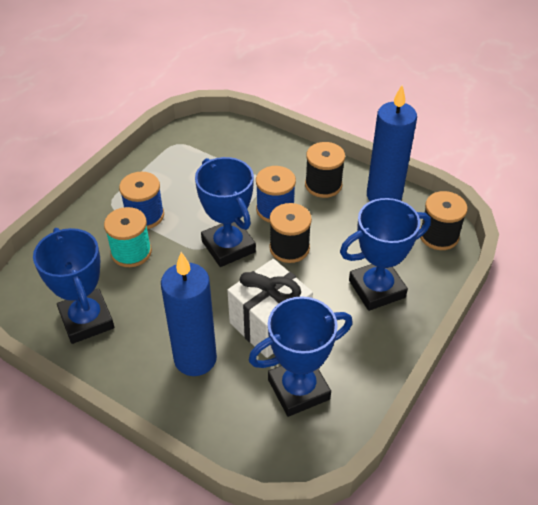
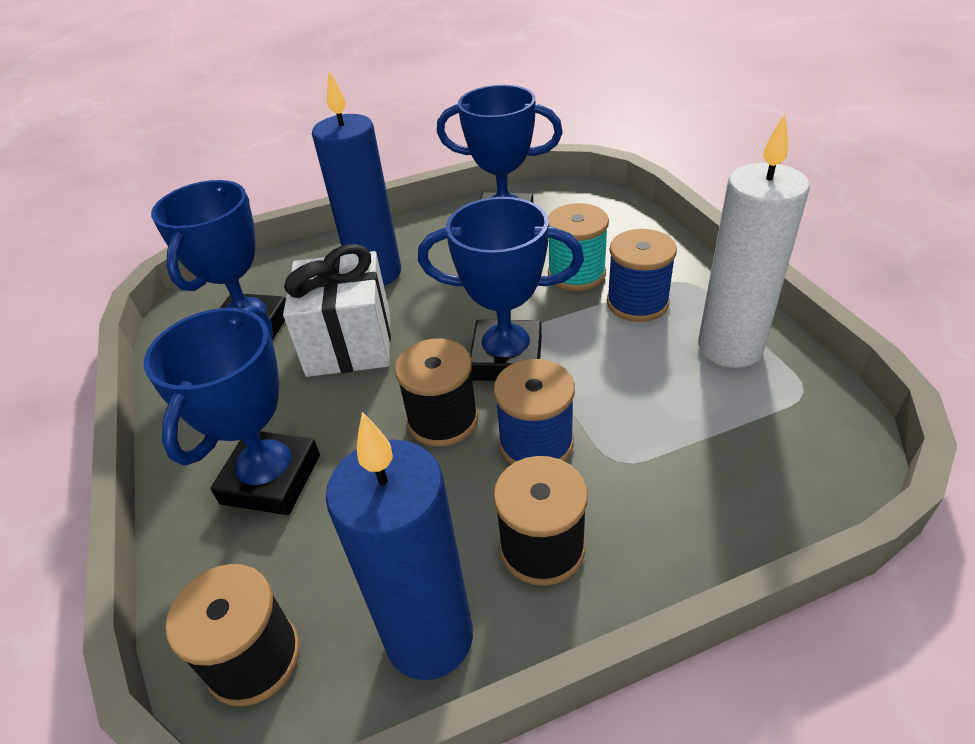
camera: 130 degrees right, 5 degrees down
(161, 172) = (730, 348): none -> white candle

